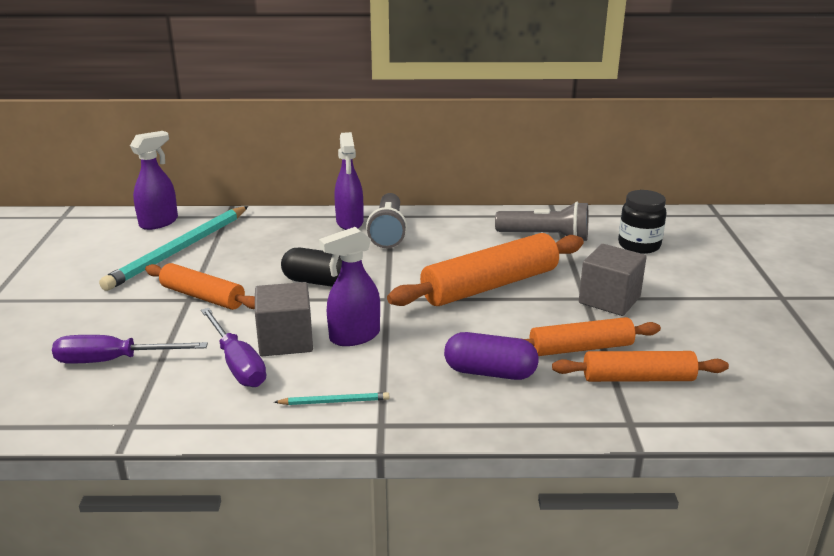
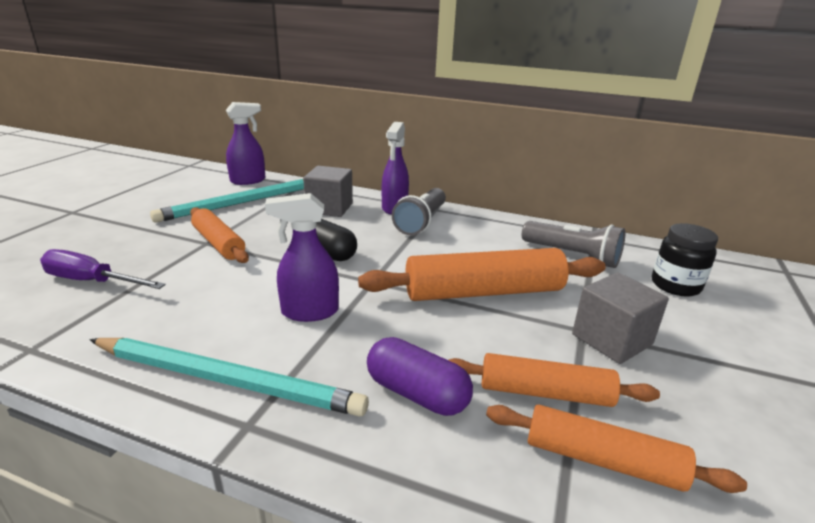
camera: 20 degrees right, 0 degrees up
(237, 364) = (181, 312): purple screwdriver -> none
(285, 340) = (245, 300): grey cube -> grey cube (329, 208)
(334, 401) = (227, 380): turquoise pencil -> turquoise pencil, size x2.38

